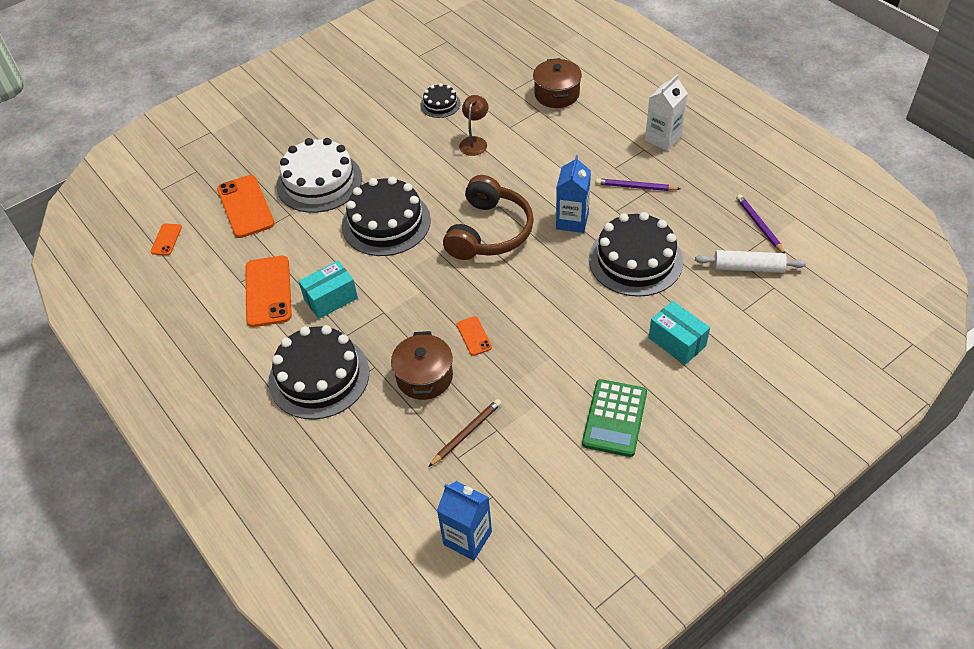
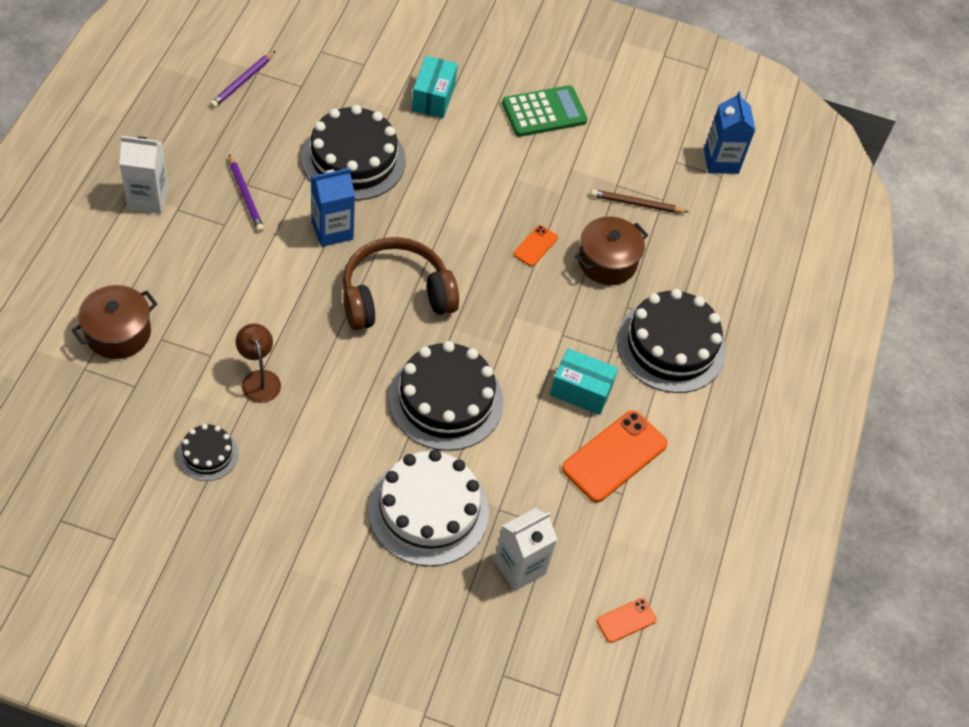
camera: 135 degrees left, 5 degrees up
(245, 206) = (520, 567): orange phone -> white carton
(474, 142) = (259, 379): brown lamp -> brown lamp turned 90 degrees clockwise
(748, 267) = (307, 74): white rolling pin -> none

